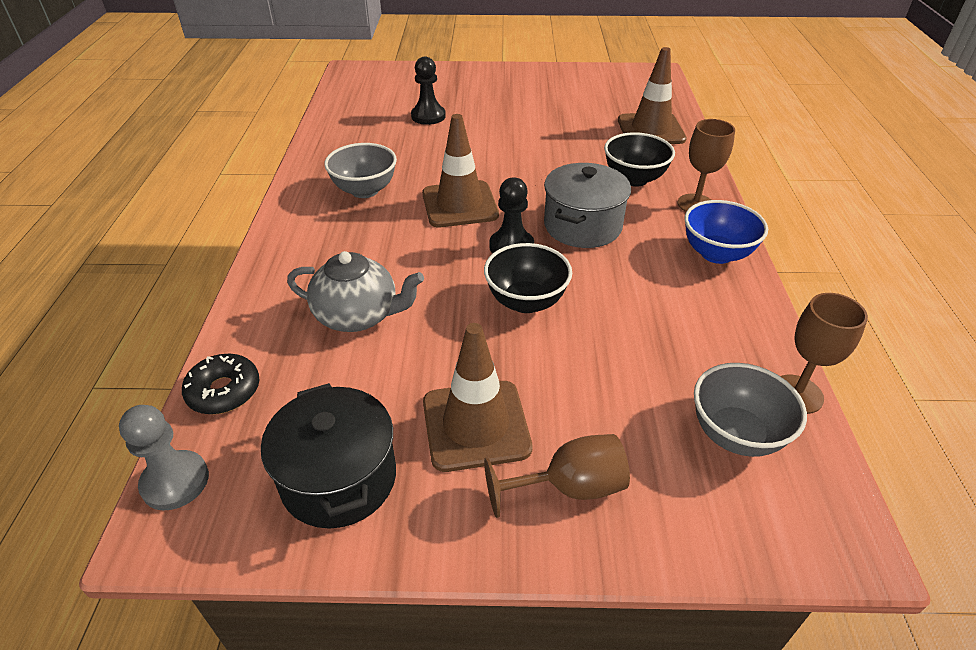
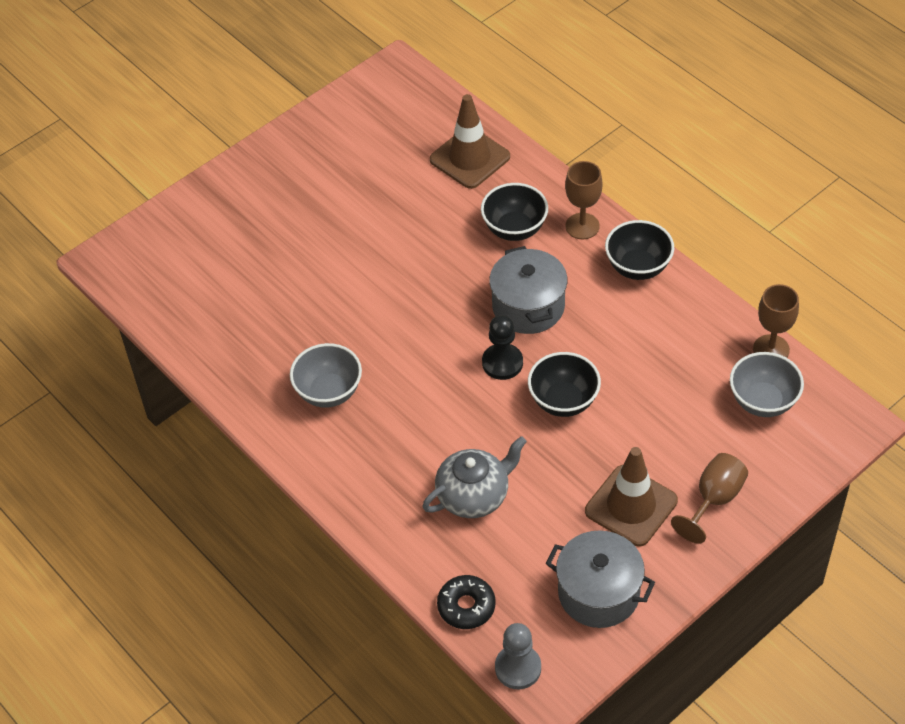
camera: 40 degrees left, 10 degrees up
(339, 478) = (598, 593): black pot -> grey pot
(428, 116) = (266, 271): black pawn -> none
(460, 204) = (419, 351): brown traffic cone -> none
(716, 254) = (638, 267): blue bowl -> black bowl

